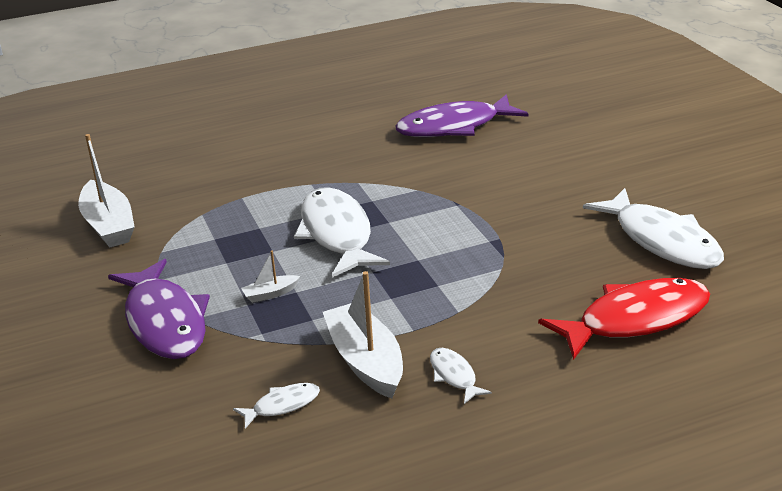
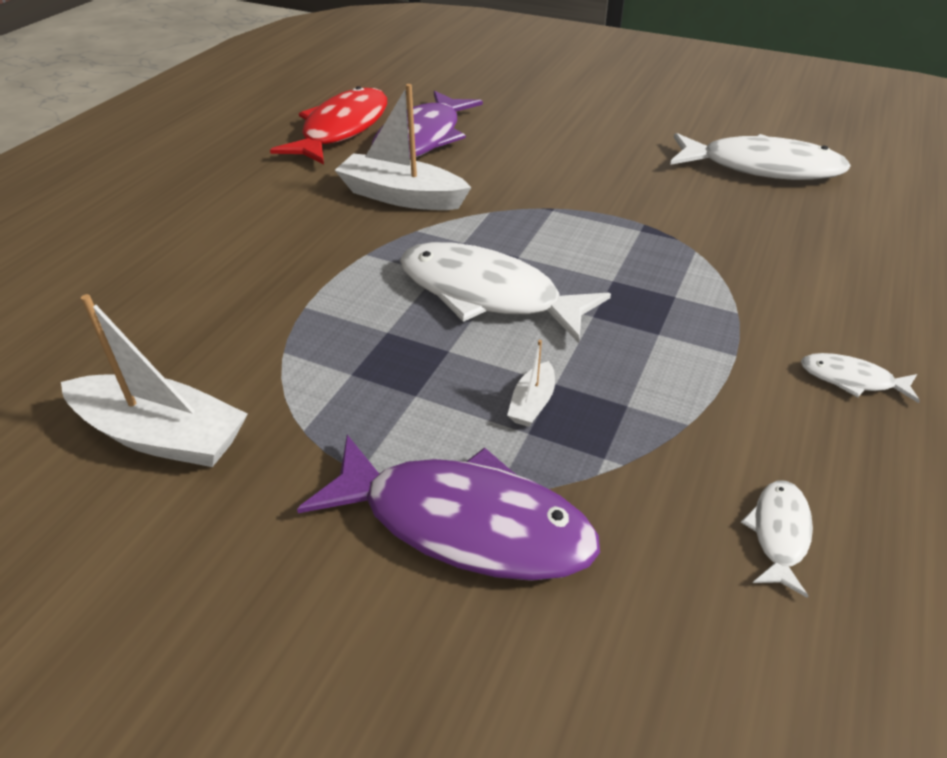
camera: 45 degrees left, 10 degrees up
(366, 361) = (758, 418): white boat -> white boat (402, 196)
(635, 320) = (868, 242): red fish -> red fish (342, 129)

